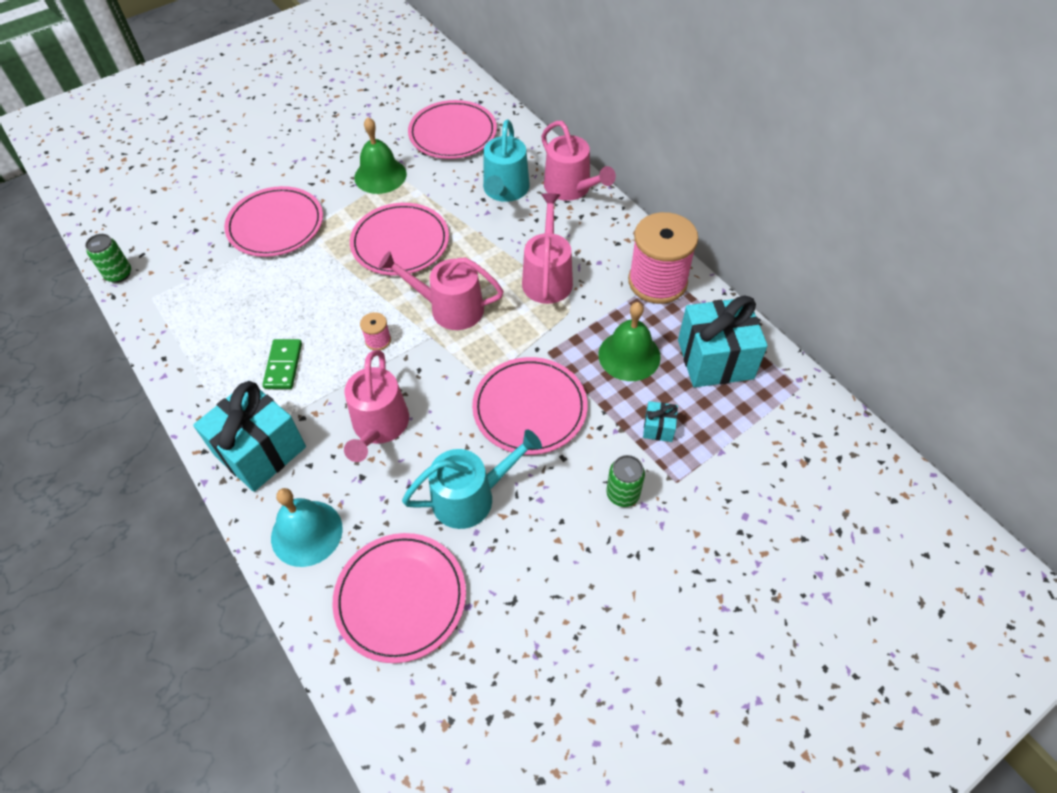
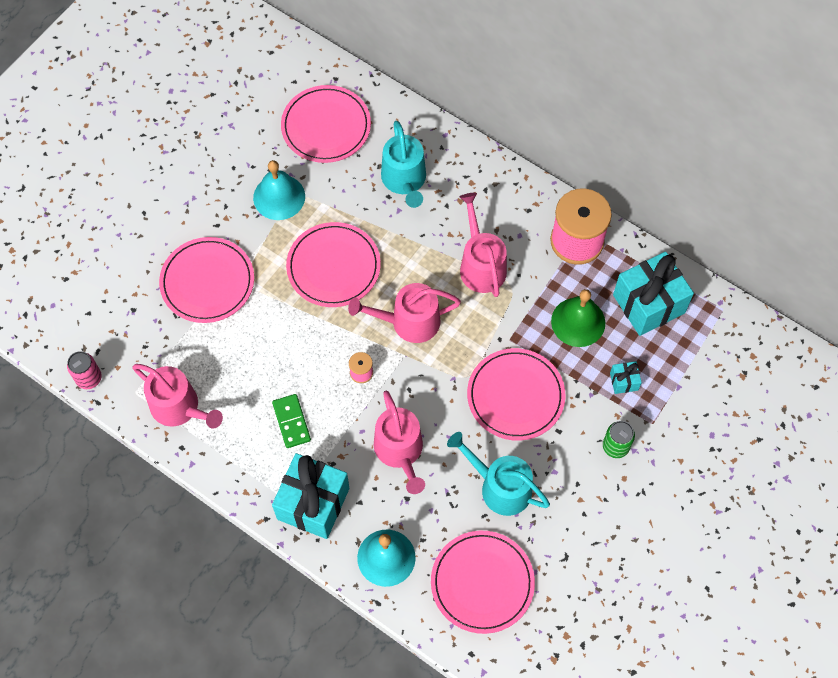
camera: 20 degrees left, 10 degrees up
(119, 274) = (89, 378): green can -> pink can
(380, 175) = (279, 197): green bell -> turquoise bell
(470, 497) = (500, 487): turquoise watering can -> turquoise watering can turned 105 degrees counterclockwise
(571, 188) = (464, 160): pink watering can -> pink watering can (179, 407)

